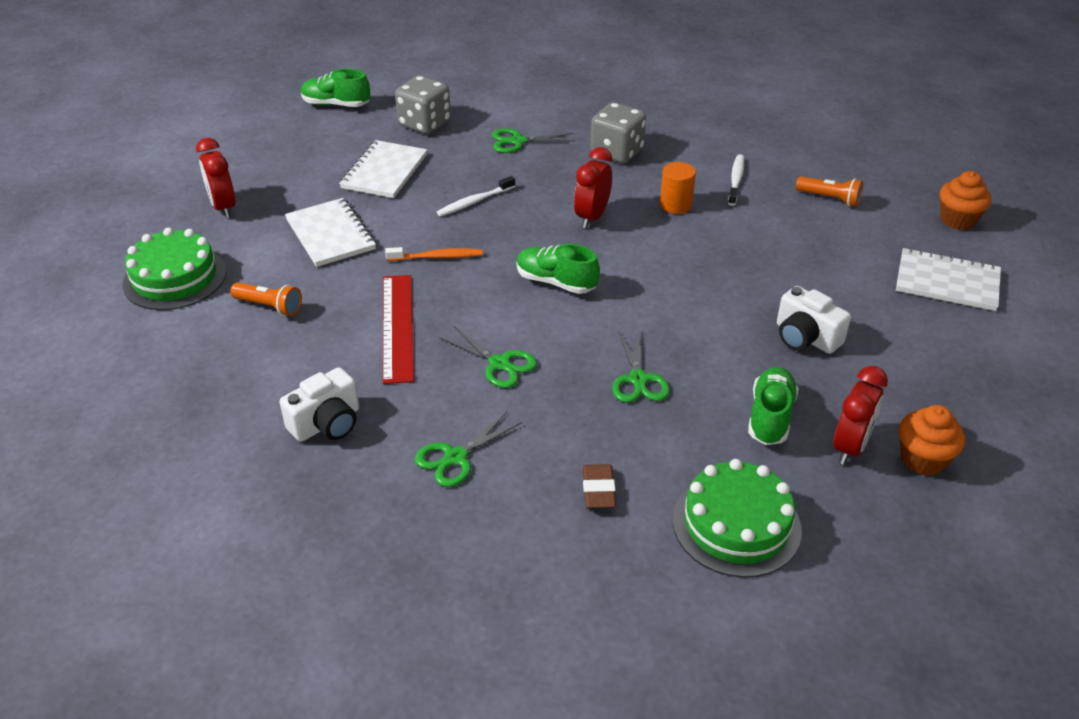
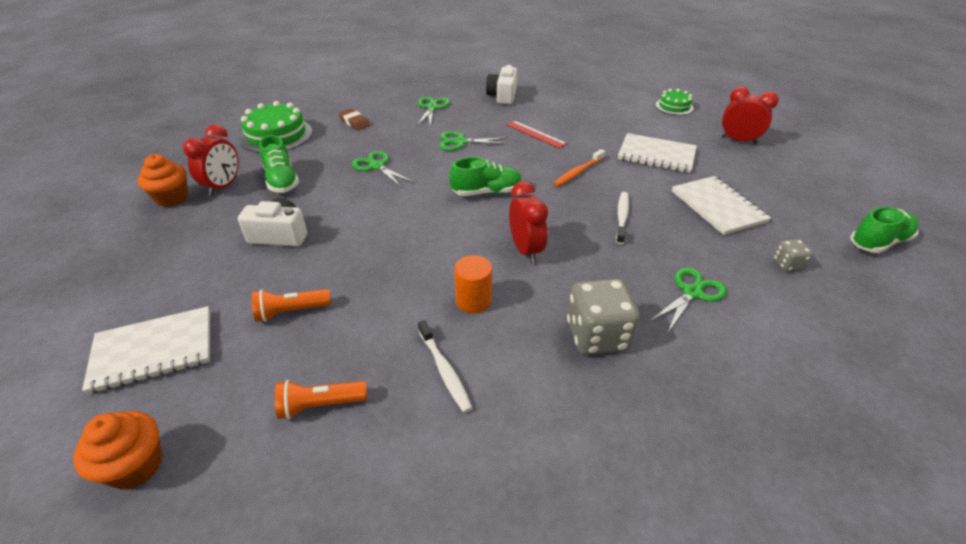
camera: 140 degrees right, 0 degrees up
(174, 278) = (674, 106): green cake -> green cake, size x0.58
(269, 306) = (609, 116): orange flashlight -> orange flashlight (291, 311)
(398, 327) = (535, 134): red ruler -> red ruler, size x0.65
(424, 124) = (787, 264): grey dice -> grey dice, size x0.50
(850, 447) = (223, 186): red clock -> red clock turned 150 degrees counterclockwise

